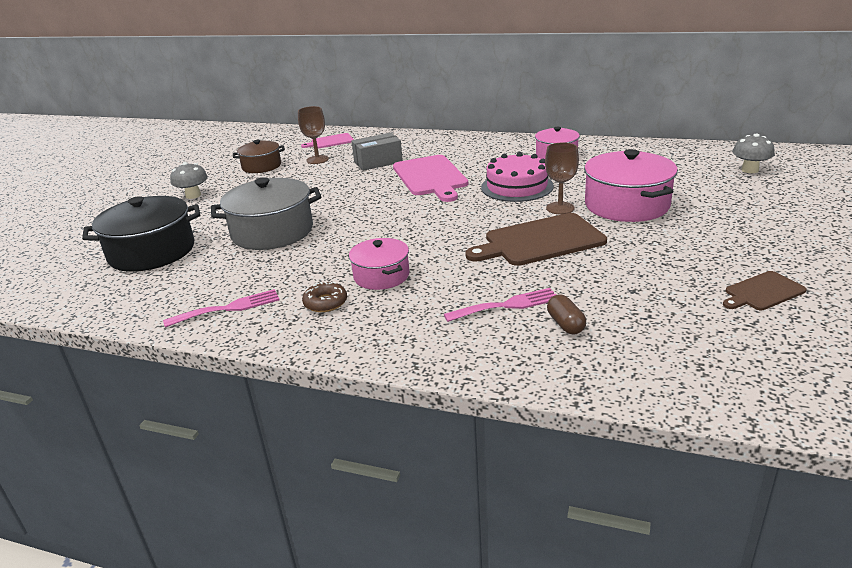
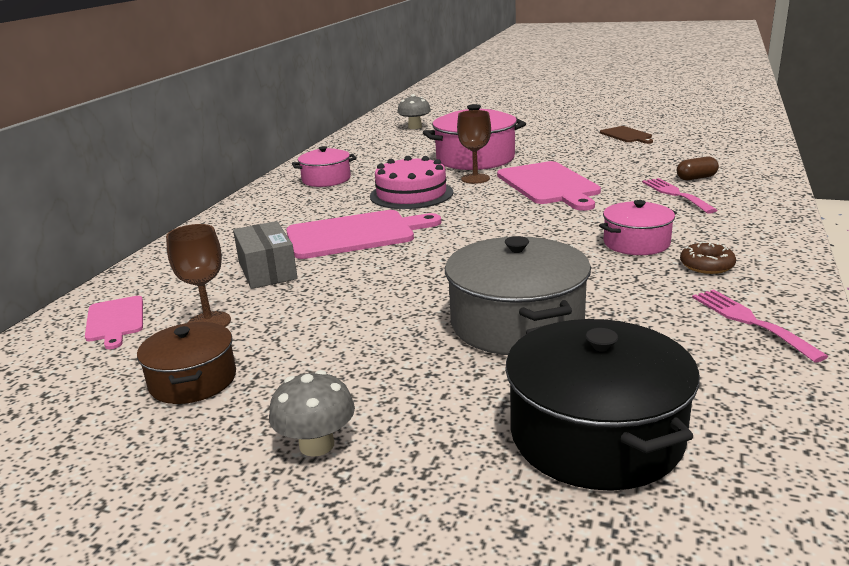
camera: 90 degrees left, 5 degrees down
(540, 241) = (549, 185): brown cutting board -> pink cutting board

